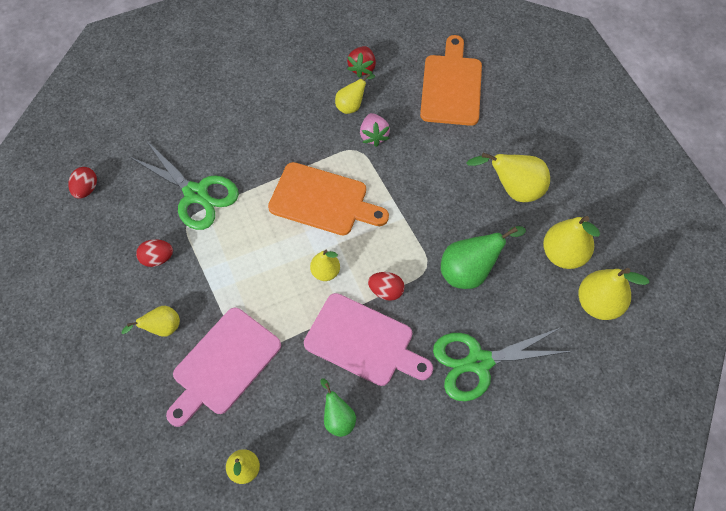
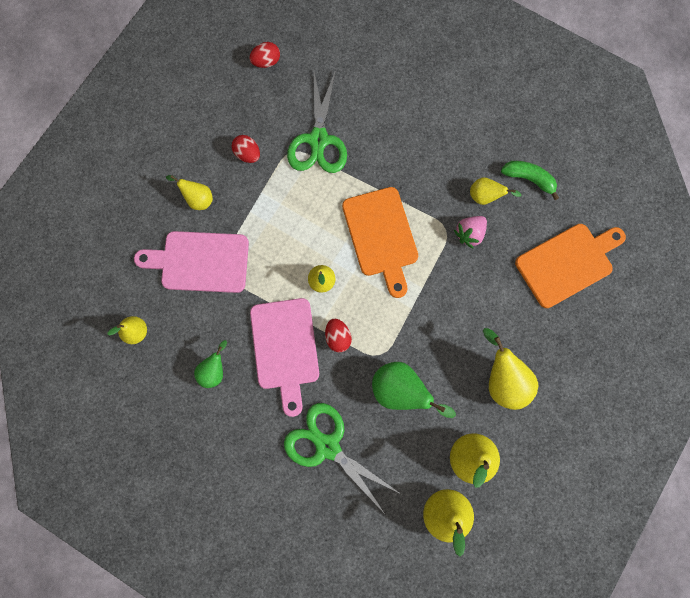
camera: 55 degrees right, 15 degrees up
(362, 68) = (529, 179): red strawberry -> green banana

